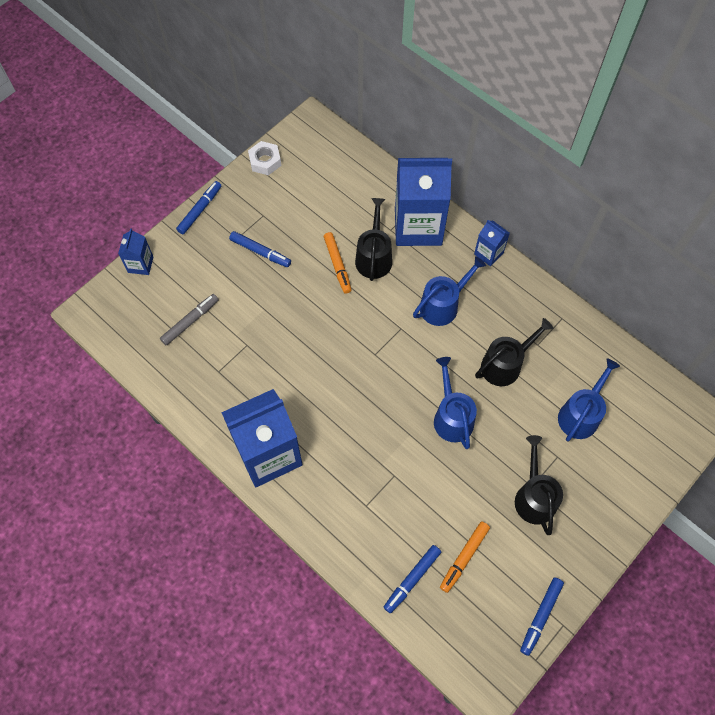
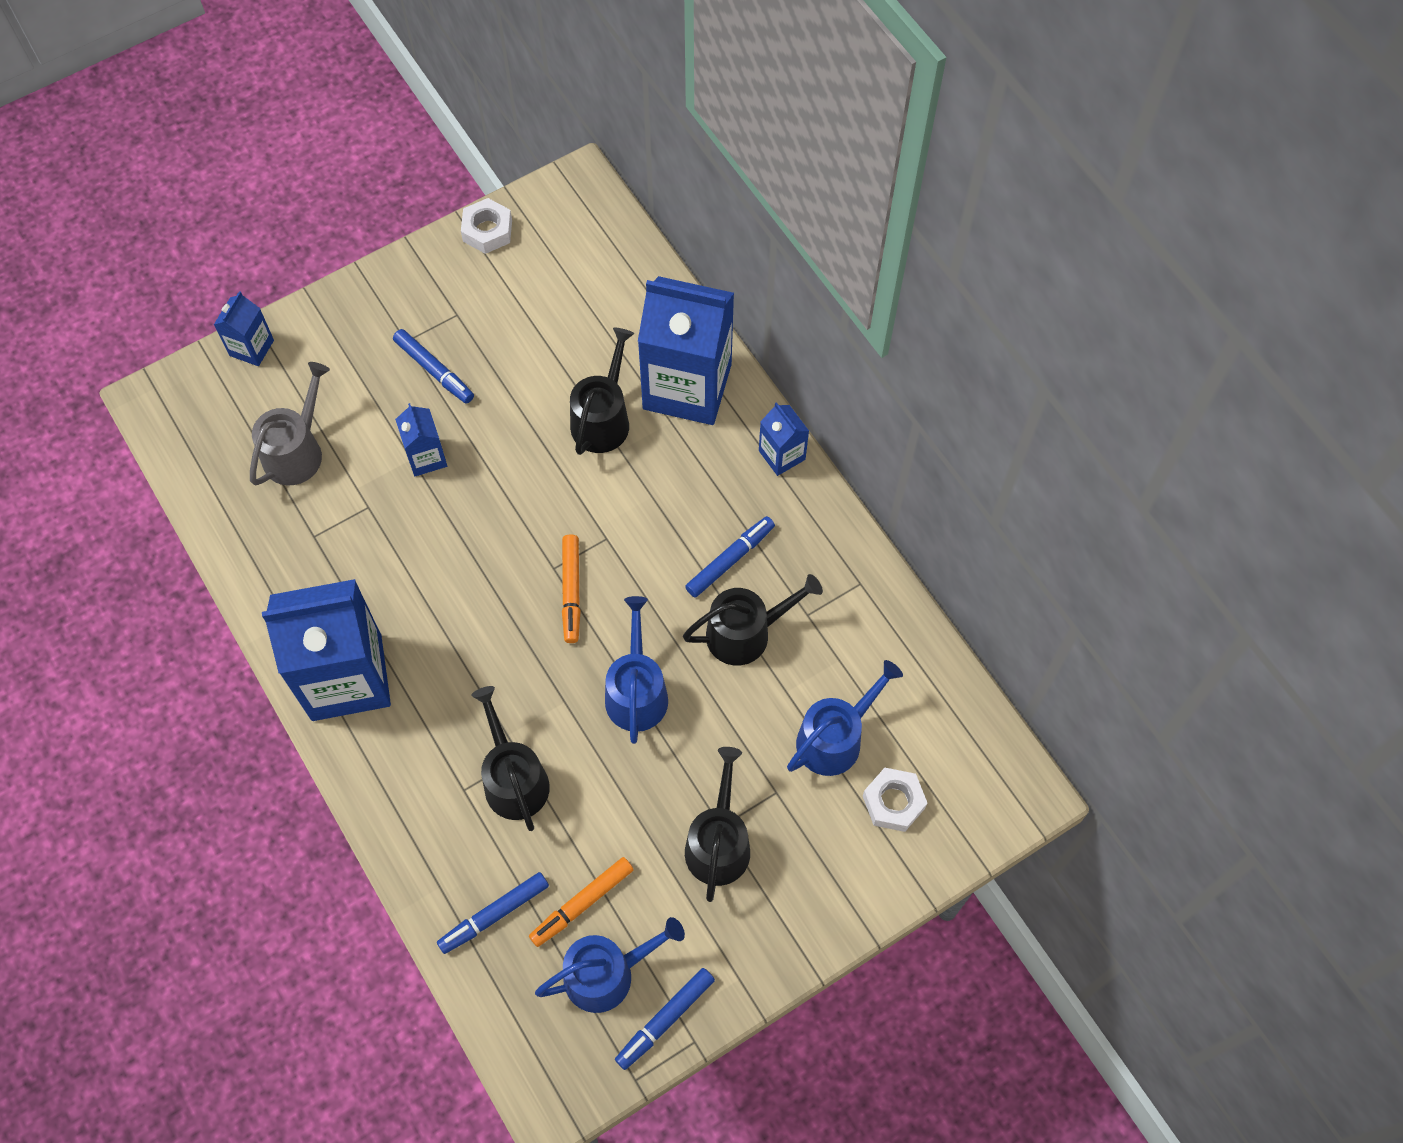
camera: 15 degrees right, 0 degrees up
(190, 321) = (296, 451): grey marker -> grey watering can
(200, 210) = (365, 284): blue marker -> blue marker (730, 560)
(273, 306) = (426, 457): none -> blue carton
(337, 265) = (543, 418): orange marker -> orange marker (571, 591)
(395, 491) = (514, 779): none -> black watering can
(442, 305) = (682, 518): blue watering can -> blue watering can (606, 974)
(629, 444) = (893, 802): none -> white nut

